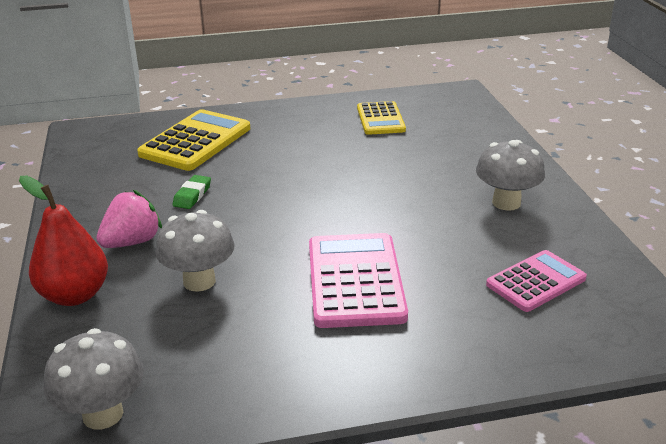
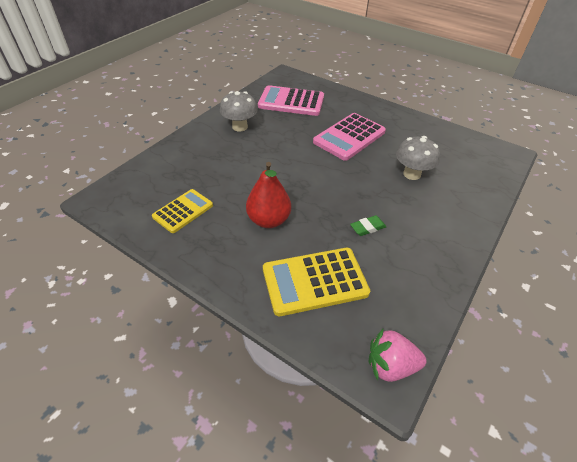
camera: 135 degrees left, 15 degrees up
(74, 295) = (475, 202): red pear -> red pear (268, 220)
(103, 414) = (485, 149): grey mushroom -> none
(132, 242) = (427, 216): pink strawberry -> pink strawberry (390, 366)
(536, 282) = (291, 102): pink calculator -> pink calculator, size x1.57

